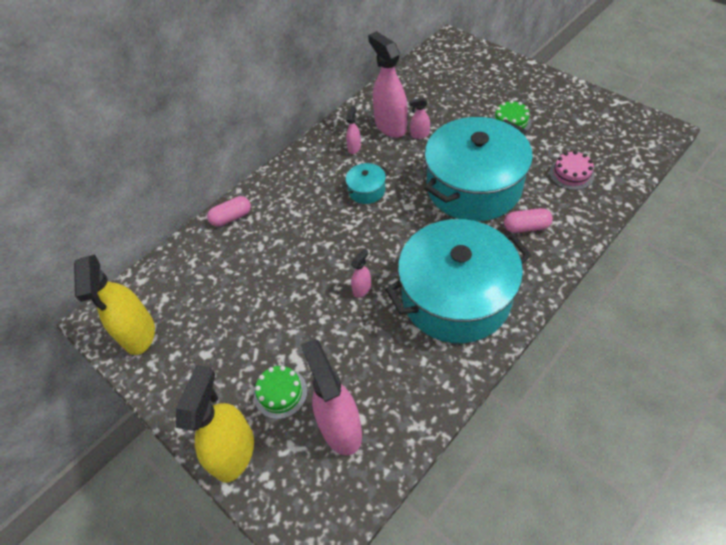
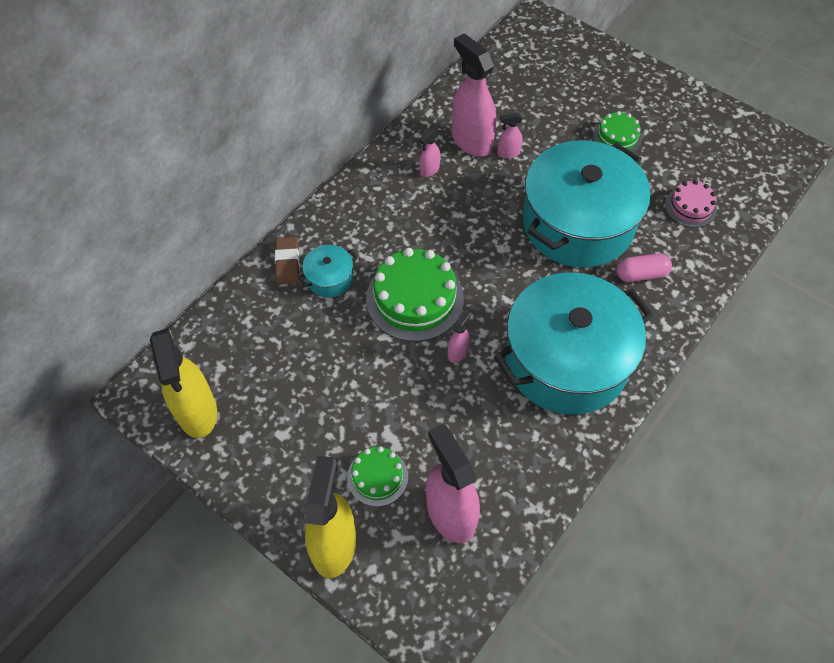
camera: 10 degrees left, 5 degrees up
(231, 217) = (287, 263): pink capsule -> brown eraser
(331, 245) = (414, 299): none -> green cake
(354, 148) = (429, 170): pink spray bottle -> pink spray bottle turned 150 degrees counterclockwise
(366, 190) = (450, 227): turquoise pot -> turquoise pot (329, 278)

